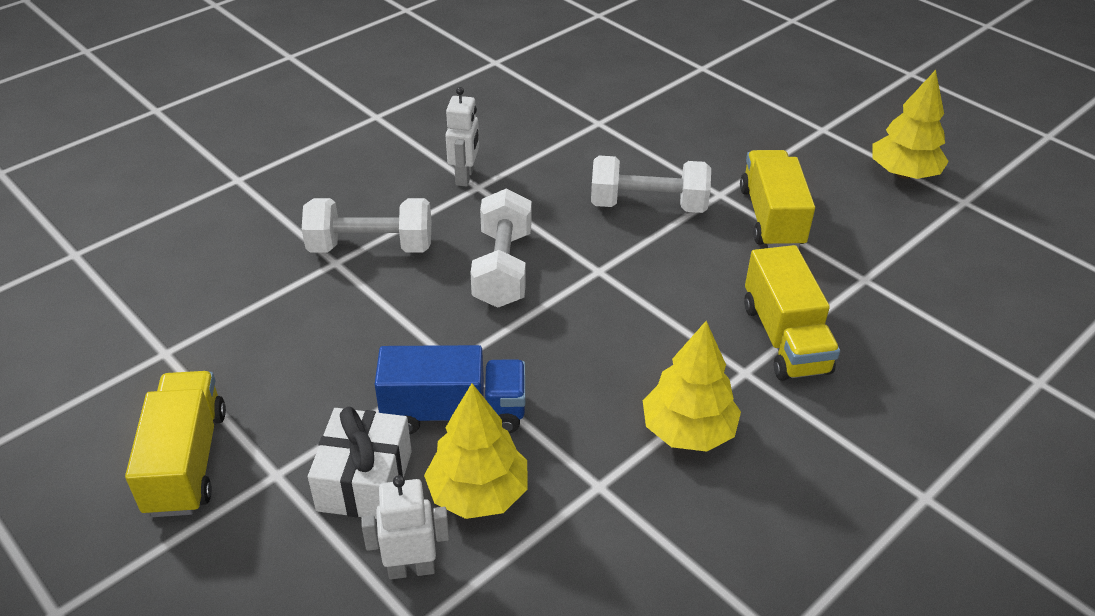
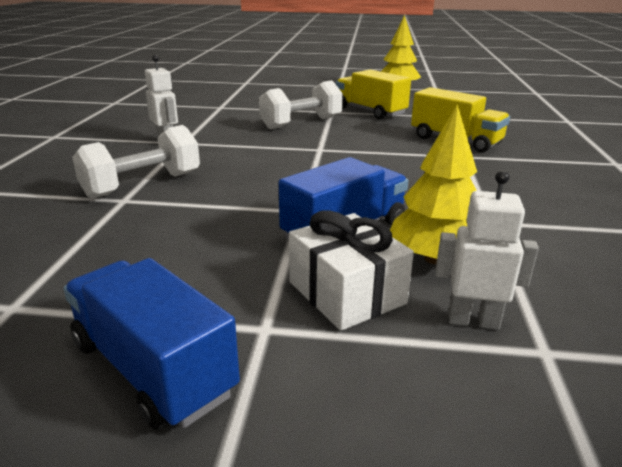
camera: 40 degrees left, 15 degrees down
(187, 461) = (153, 368): yellow truck -> blue truck
(411, 568) = (473, 320): white robot -> white robot turned 60 degrees clockwise
(503, 268) = (259, 165): white dumbbell -> none
(688, 431) = (484, 183): yellow tree -> none

